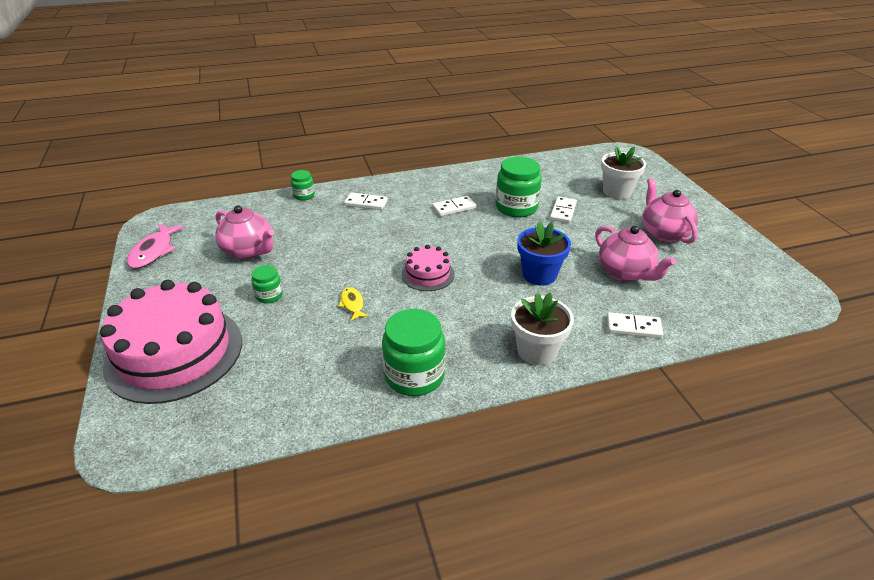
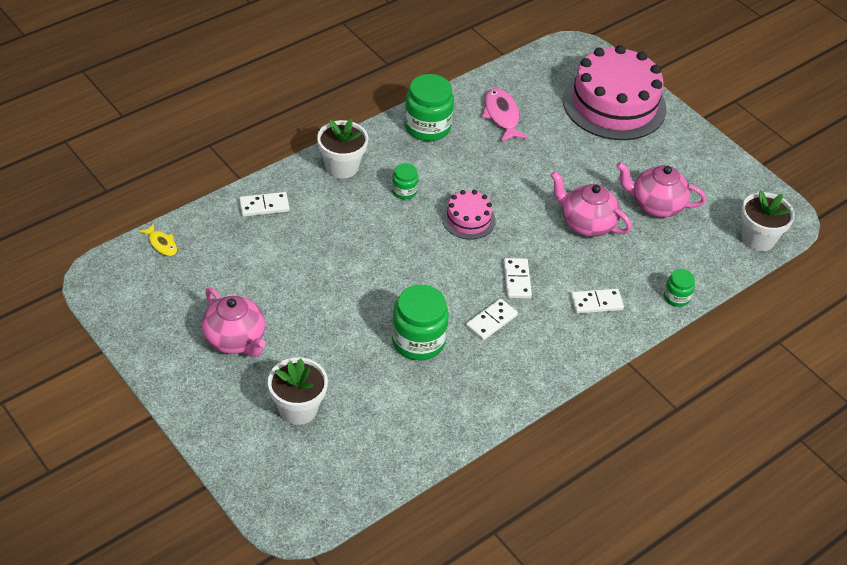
camera: 155 degrees right, 10 degrees up
(154, 251) = (741, 183): pink fish -> pink fish (502, 116)
(197, 214) = (758, 238): none -> white flower pot
(269, 296) = (591, 164): green jar -> green jar (404, 191)
(352, 304) = (515, 173): yellow fish -> yellow fish (161, 244)
(539, 275) = (361, 244): blue flower pot -> none
(563, 211) = (360, 348): white domino -> white domino (516, 280)
(625, 273) = (276, 267): pink teapot -> pink teapot (586, 224)

